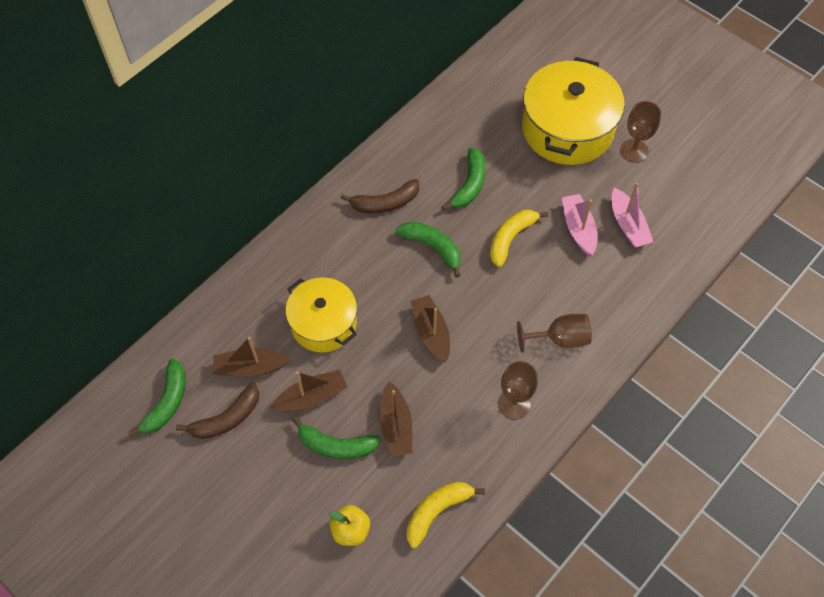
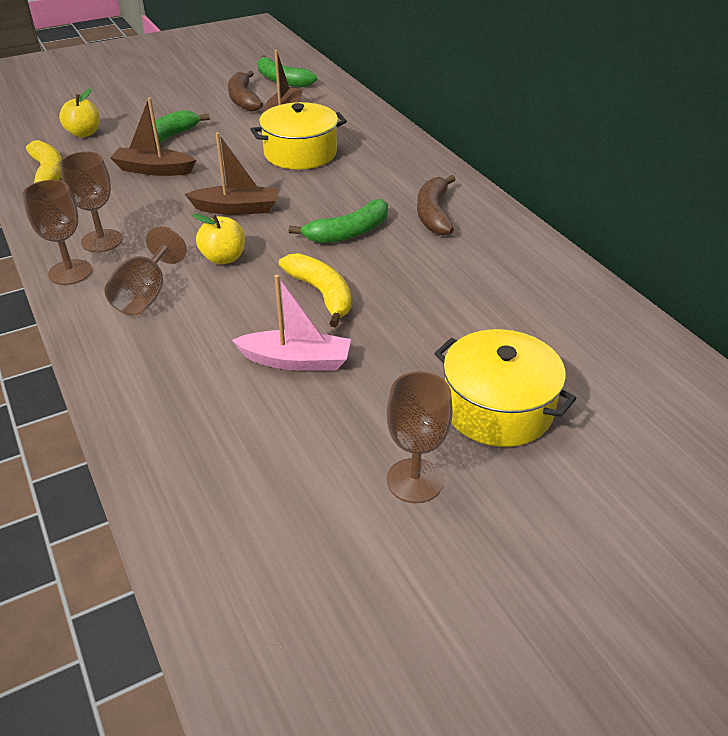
camera: 110 degrees right, 20 degrees down
(311, 397) = (227, 136): brown boat -> none
(469, 185) = (429, 281): green banana -> none
(498, 312) = (223, 258): none -> yellow apple
(559, 402) = (70, 272): none -> brown goblet
(567, 129) = (497, 408): yellow pot -> yellow pot, size x0.65
(628, 225) = (268, 418): pink boat -> none

